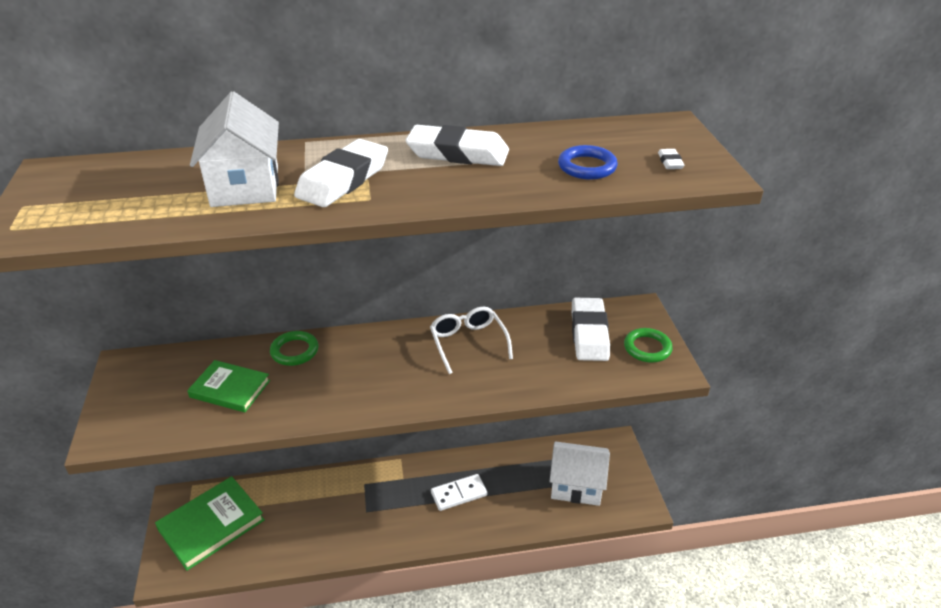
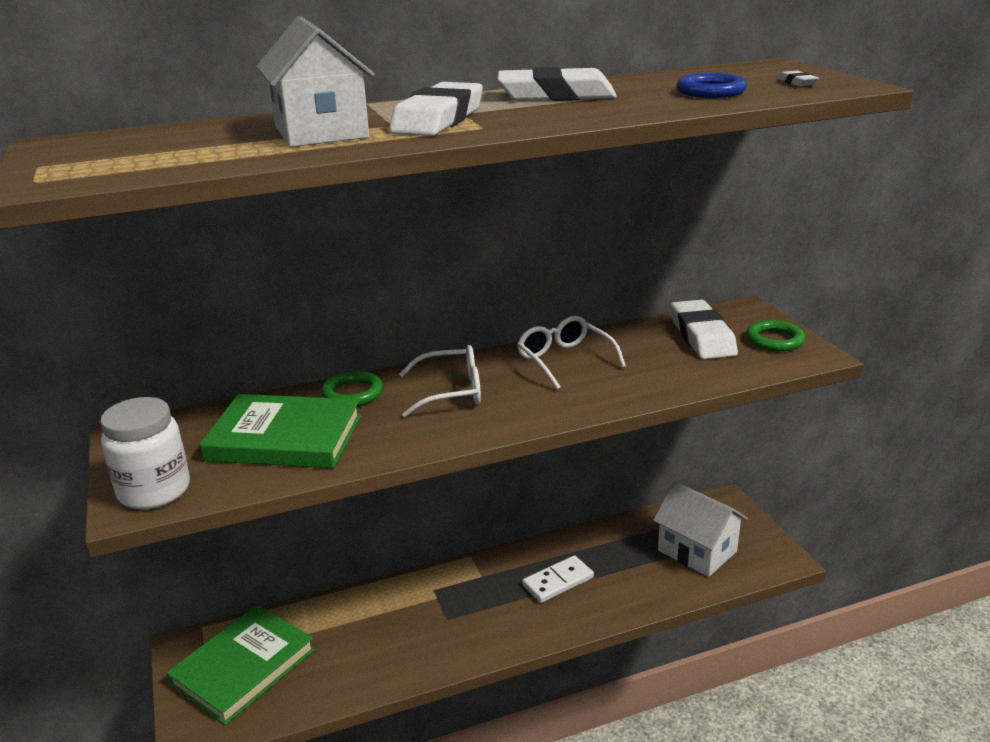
camera: 10 degrees left, 10 degrees down
(123, 425) = (154, 491): none -> white jar
(230, 389) = (284, 438): green book -> green book, size x1.57
(367, 362) = (450, 392): none -> white glasses
(576, 485) = (697, 551): white house -> white house turned 45 degrees clockwise

